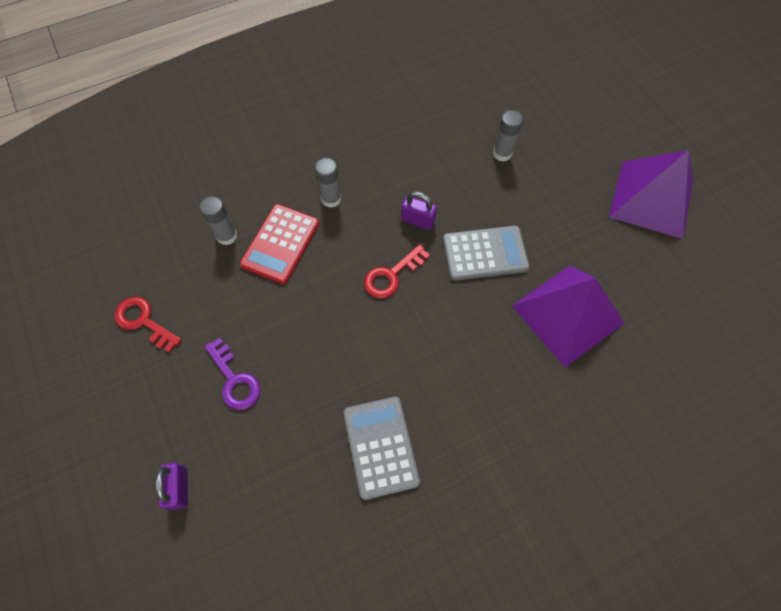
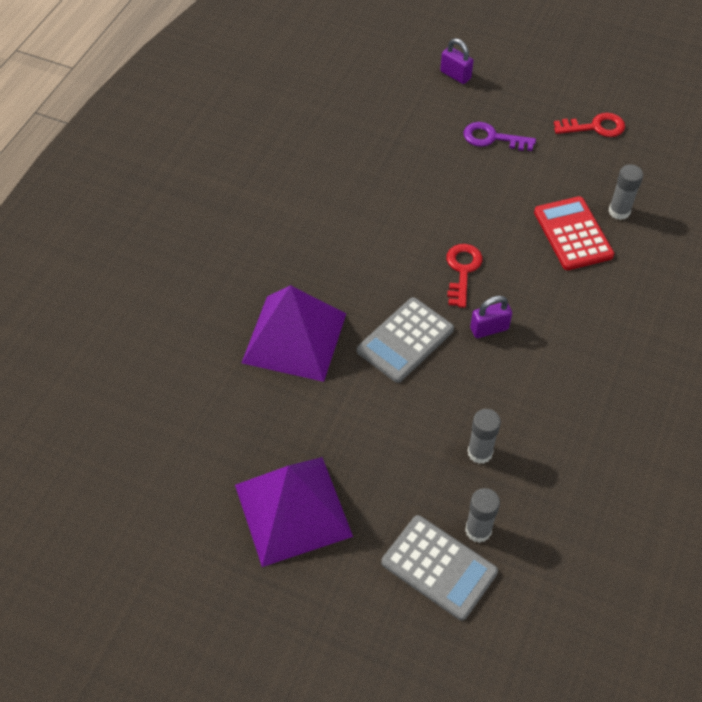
camera: 140 degrees right, 10 degrees down
(331, 199) = (579, 295): grey glue stick -> grey glue stick (478, 530)
(381, 447) = (356, 166): grey calculator -> grey calculator (439, 567)

